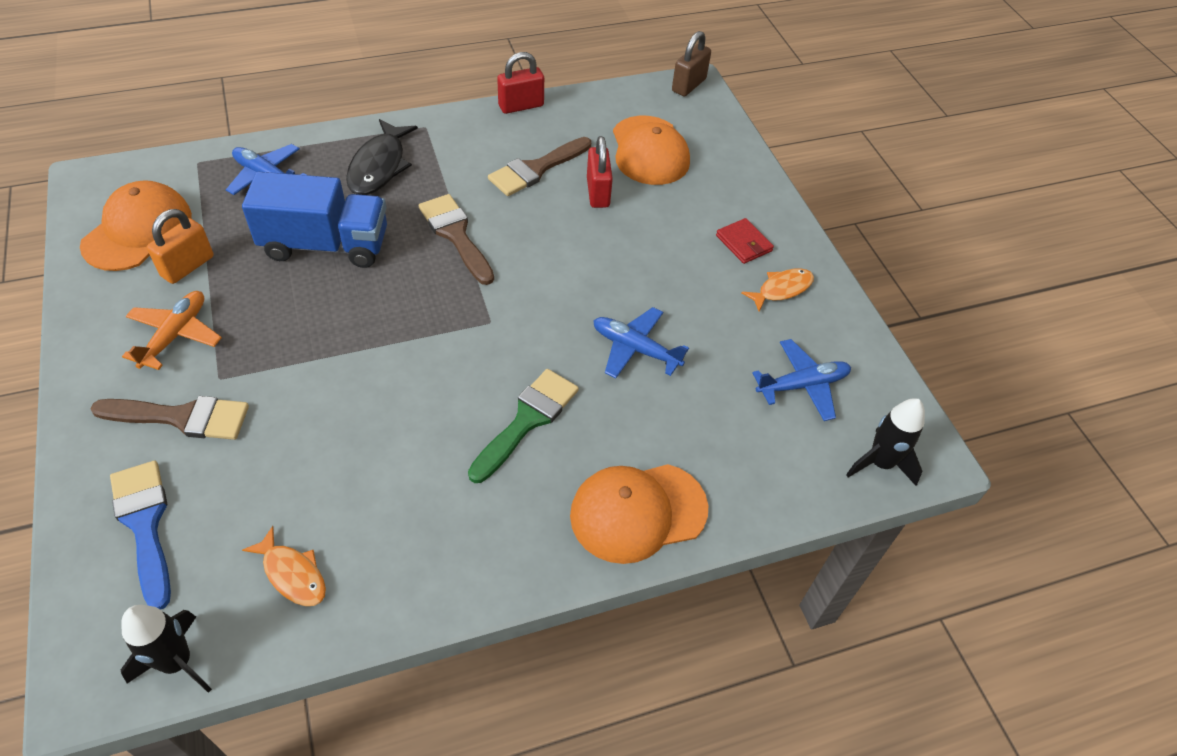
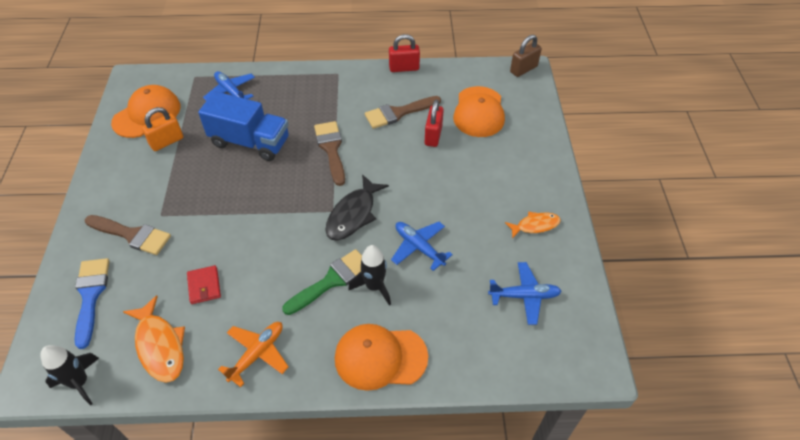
camera: 20 degrees right, 0 degrees up
(175, 335) = (146, 183): orange plane -> orange plane (257, 354)
(292, 574) = (160, 345): orange fish -> orange fish, size x1.58
(379, 166) = (300, 96): black fish -> black fish (353, 214)
(744, 243) = (520, 188): red wallet -> red wallet (204, 286)
(880, 463) = (559, 363): black rocket -> black rocket (374, 286)

